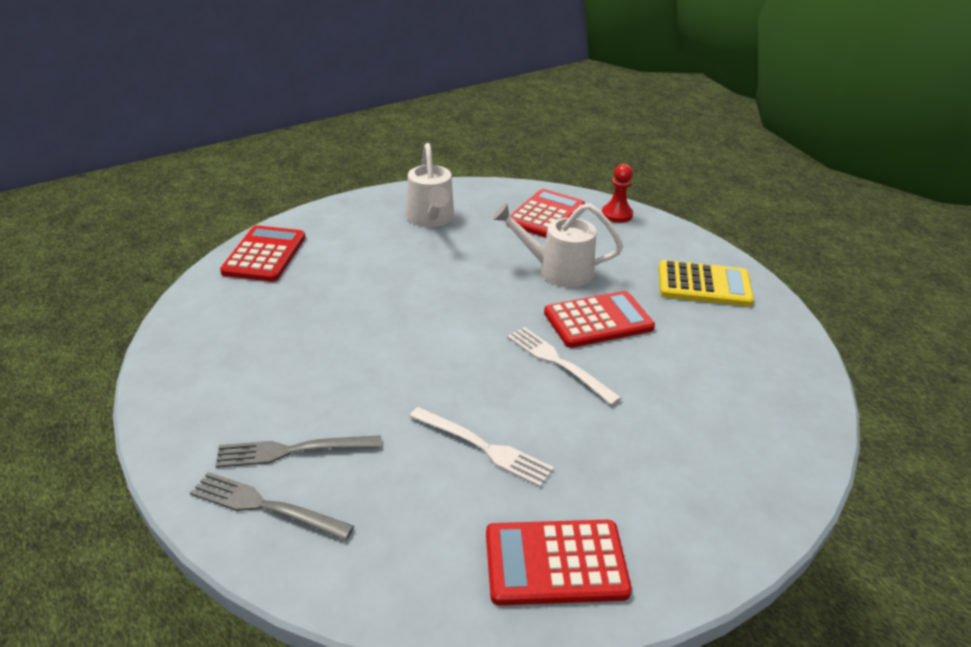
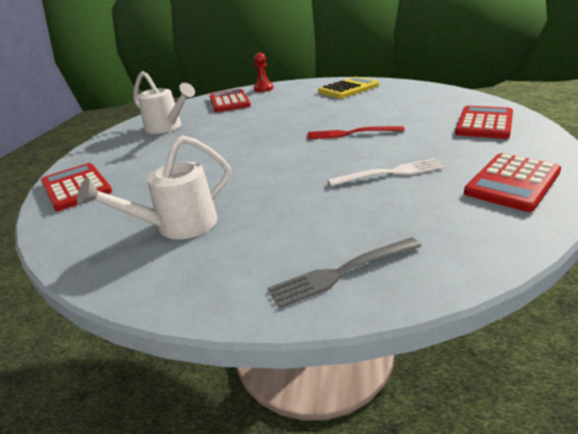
camera: 40 degrees left, 5 degrees down
(291, 451) = (298, 241): grey fork -> none
(557, 271) = (278, 112): white watering can -> white watering can (178, 226)
(557, 362) = (350, 133): white fork -> red fork
(598, 321) = (334, 115): red calculator -> red calculator (484, 123)

